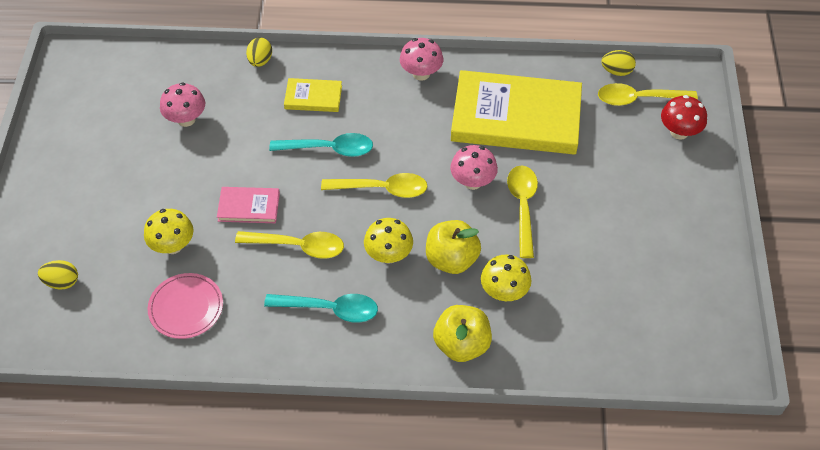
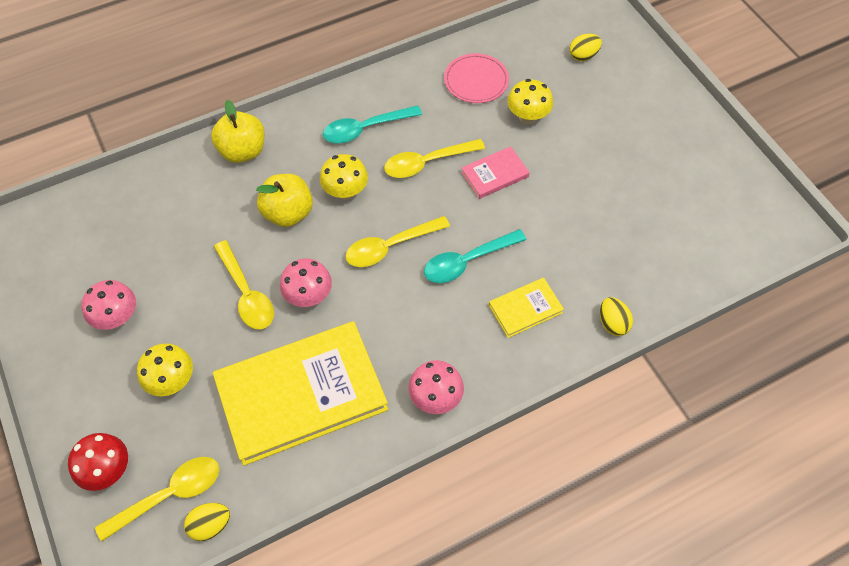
camera: 150 degrees right, 5 degrees up
(186, 119) = (622, 224): pink mushroom -> pink mushroom (117, 317)
(504, 292) = (227, 207): yellow mushroom -> yellow mushroom (172, 381)

